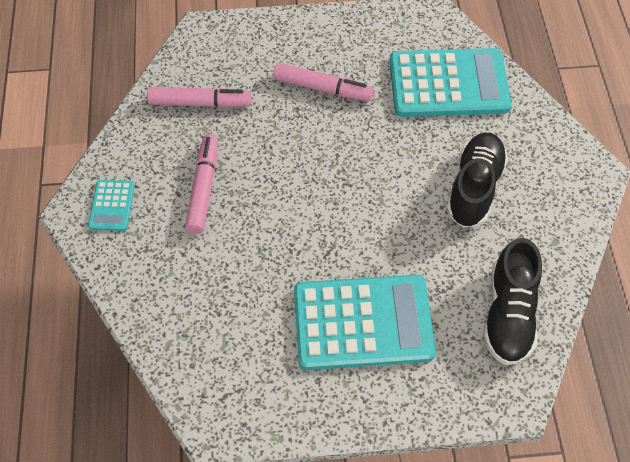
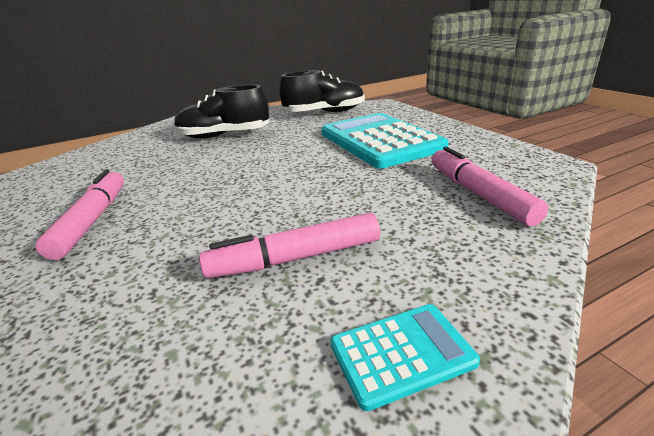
camera: 110 degrees left, 30 degrees down
(200, 103) = (106, 327): pink marker -> pink marker (479, 194)
(448, 84) = (101, 163): turquoise calculator -> none

